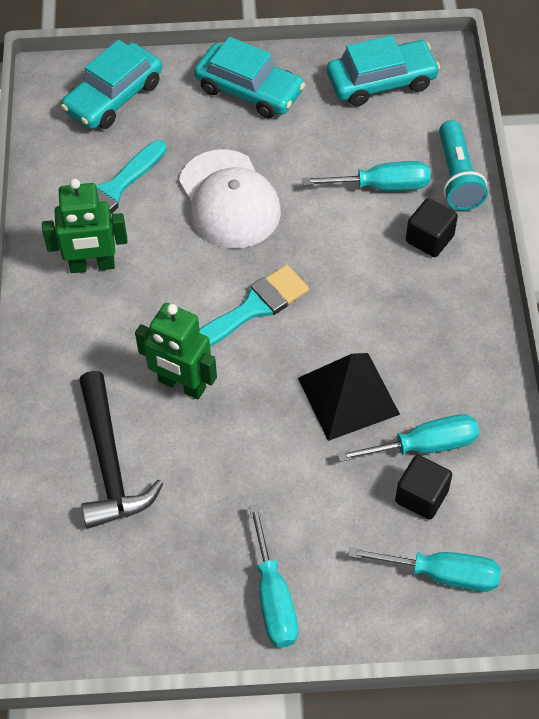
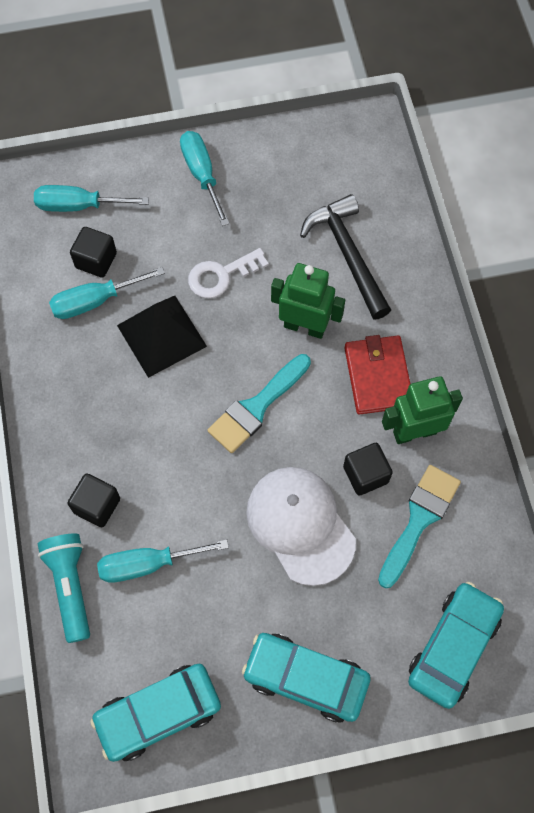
camera: 170 degrees right, 10 degrees up
(114, 322) = (378, 377): none -> red wallet
(153, 234) = (365, 474): none -> black cube
(268, 457) = (221, 275): none -> white key

